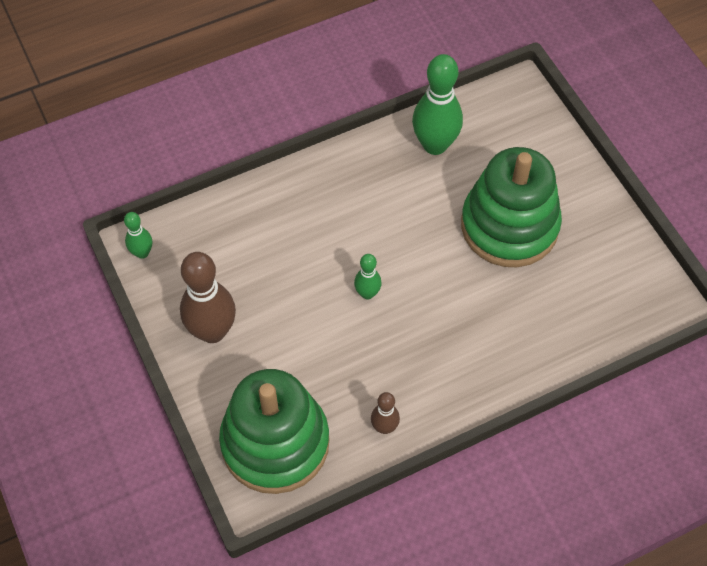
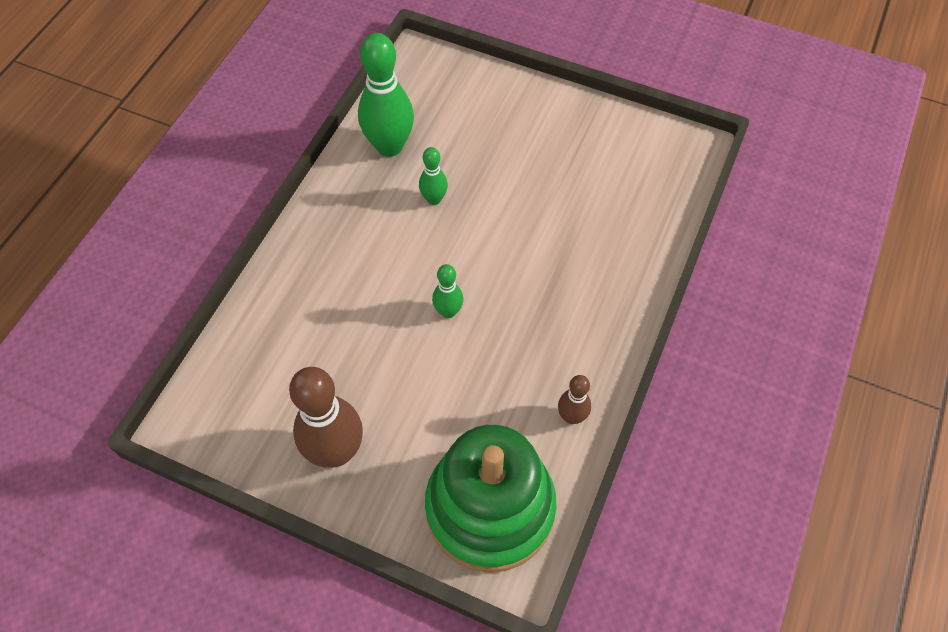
camera: 40 degrees left, 0 degrees up
(142, 253) = (196, 429): green bowling pin -> green bowling pin (434, 199)
(509, 226) = (514, 171): green stacking toy -> none

